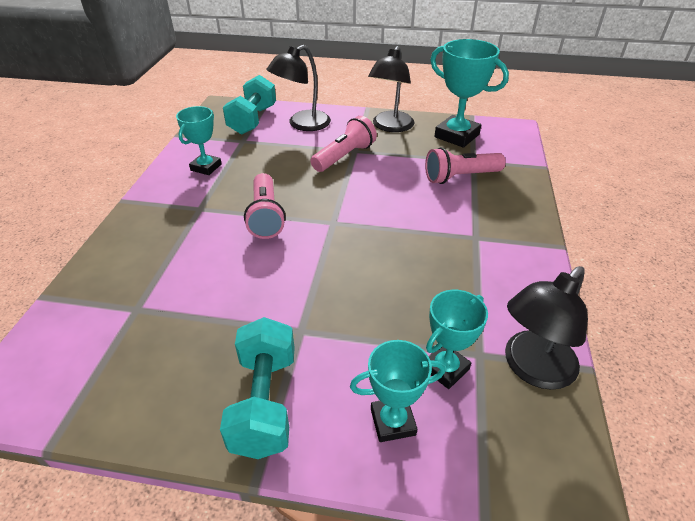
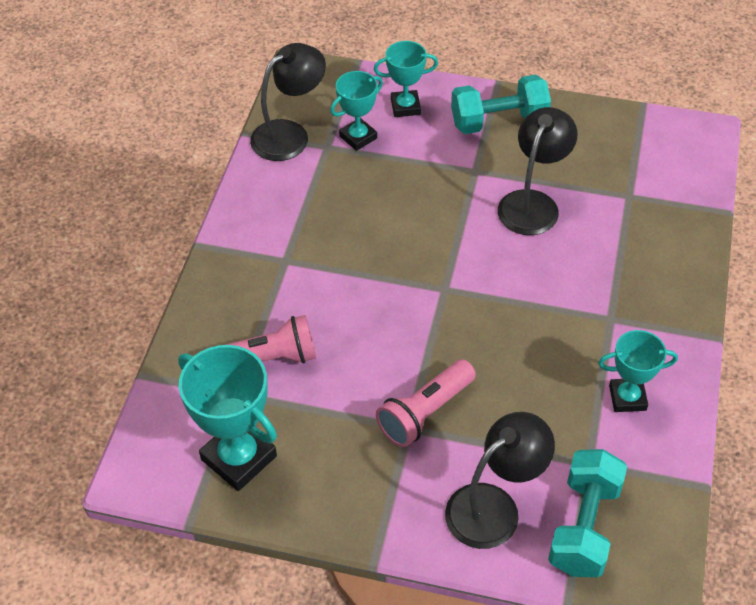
camera: 175 degrees left, 10 degrees up
(206, 167) = (627, 398): turquoise trophy -> turquoise trophy turned 60 degrees clockwise
(264, 402) = (499, 121): turquoise dumbbell -> turquoise dumbbell turned 75 degrees clockwise
(266, 216) = (525, 301): pink flashlight -> none
(390, 127) = (342, 491): black lamp -> black lamp (533, 203)

